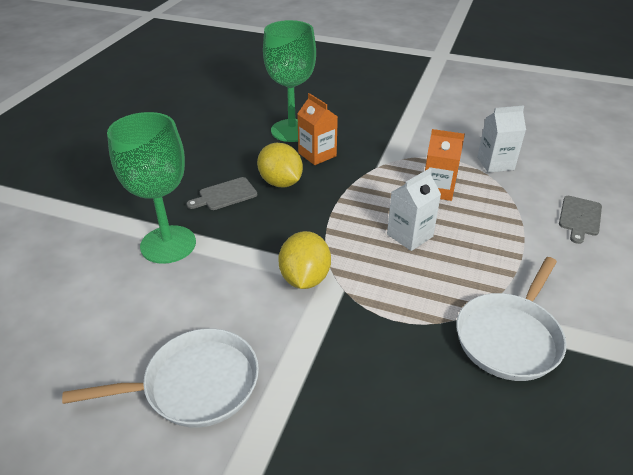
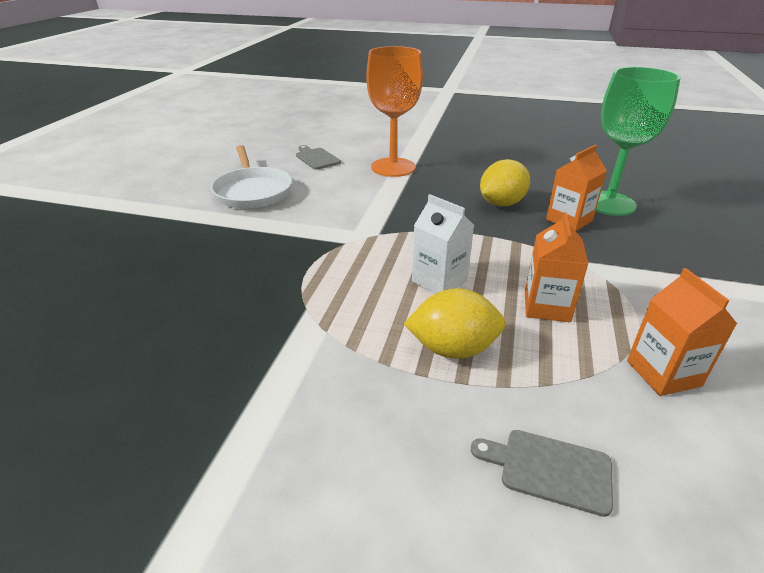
camera: 85 degrees right, 5 degrees down
(168, 244) = (393, 167): green goblet -> orange goblet
(225, 195) = (467, 181): grey cutting board -> grey cutting board (316, 158)
(305, 278) = (360, 223): yellow lemon -> yellow lemon (453, 349)
(495, 163) = (663, 373): white carton -> orange carton
(509, 337) = (276, 345): white pan -> none

